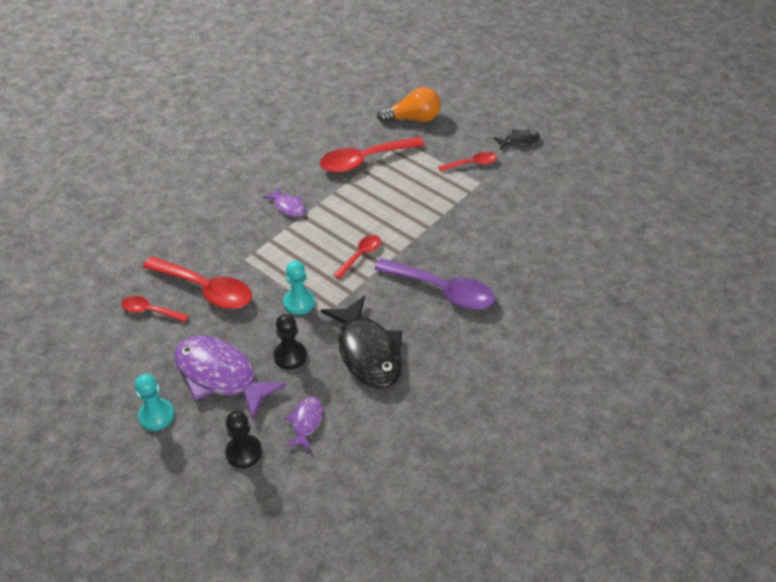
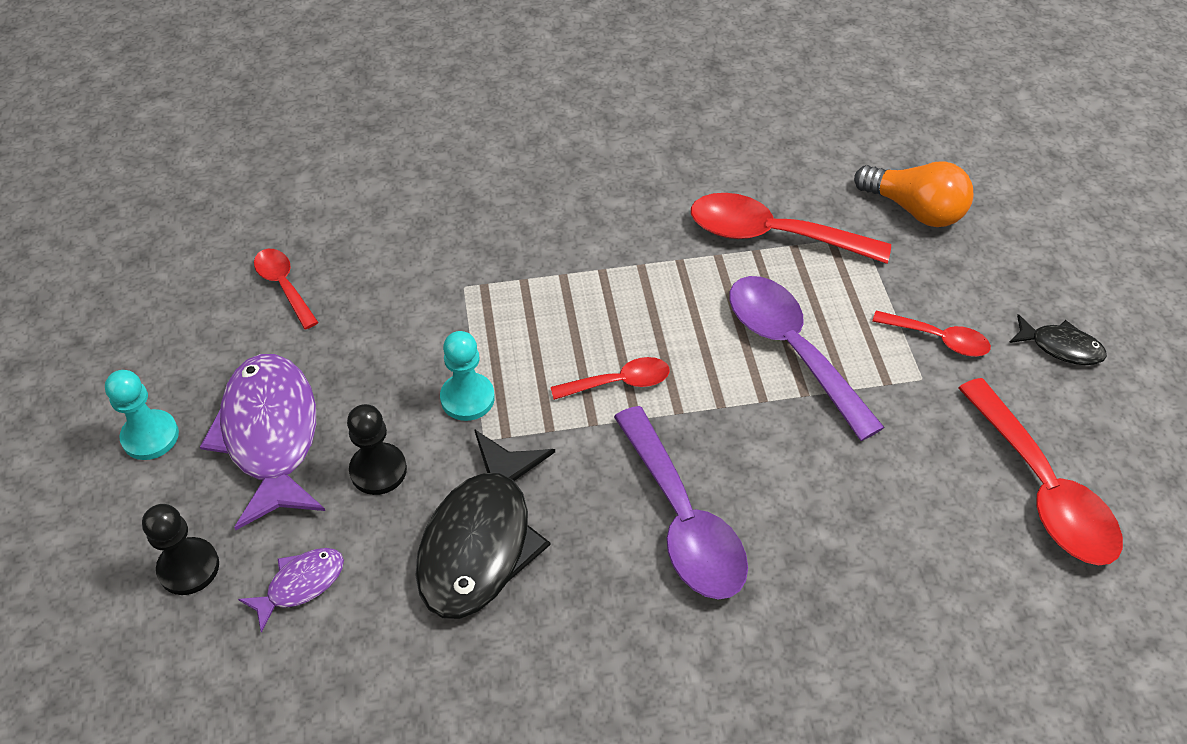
camera: 40 degrees right, 5 degrees up
(206, 289) = (375, 300): red spoon -> red spoon (1042, 489)
(288, 207) = (595, 244): purple fish -> none
(418, 201) = (791, 349): none -> purple spoon

